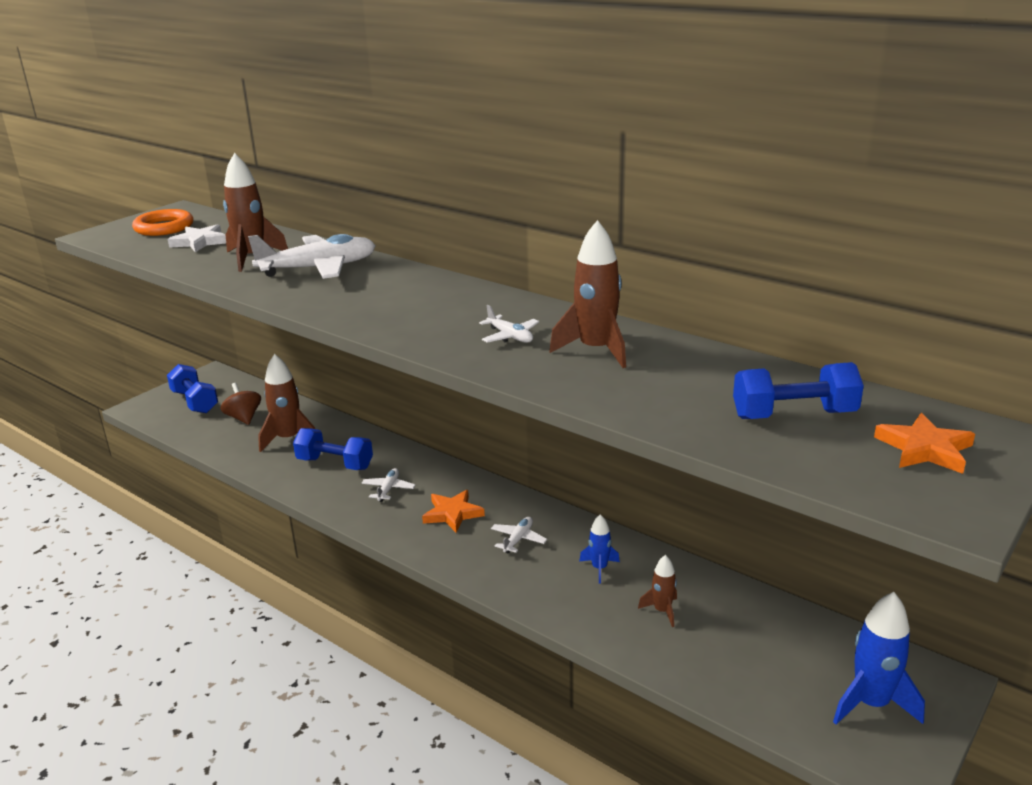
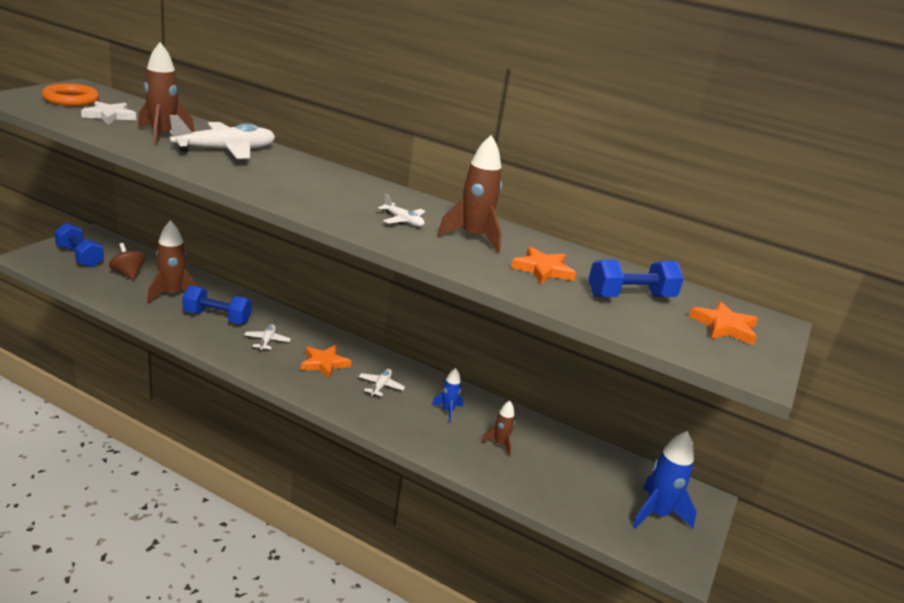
camera: 15 degrees left, 0 degrees up
(679, 386) = (543, 270): none -> orange star

